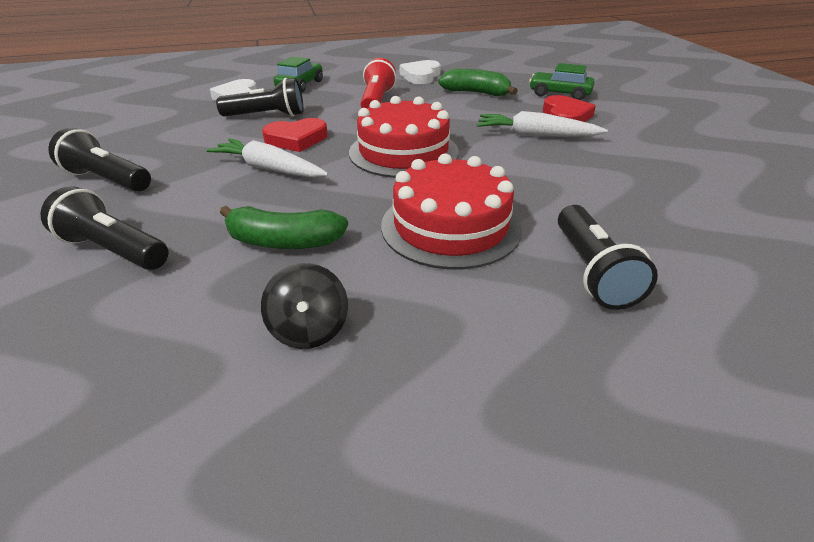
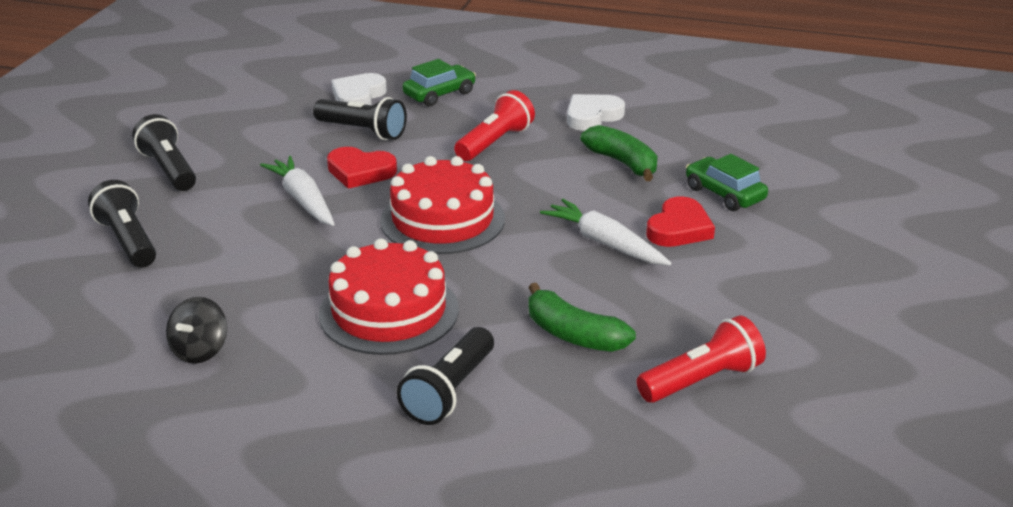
camera: 30 degrees right, 5 degrees down
(284, 242) = (247, 277): green banana -> green banana (573, 335)
(733, 195) = (702, 380): none -> red flashlight

